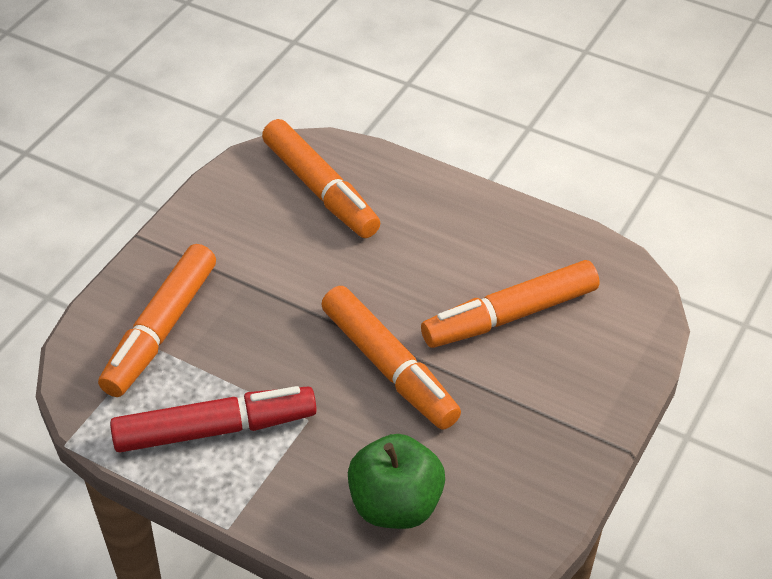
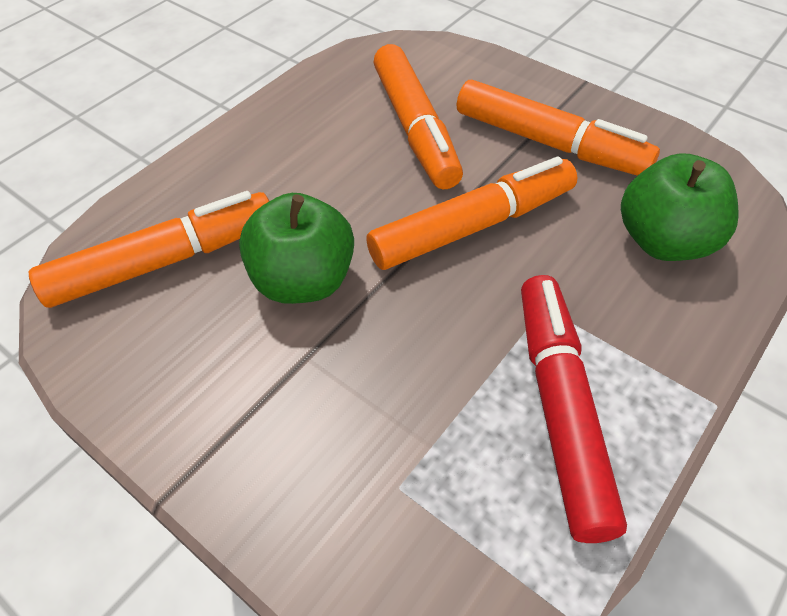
camera: 80 degrees left, 5 degrees up
(161, 329) = (370, 470): orange marker -> orange marker (549, 143)
(313, 269) = (303, 281): none -> green apple

